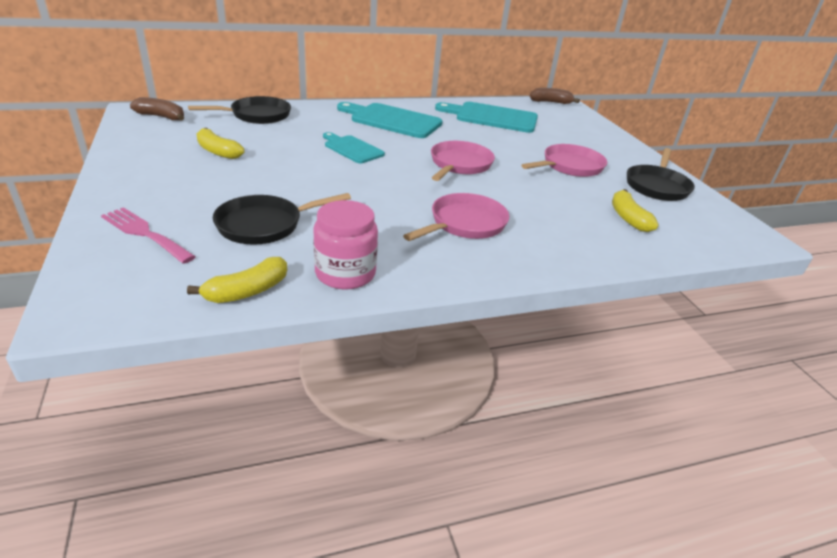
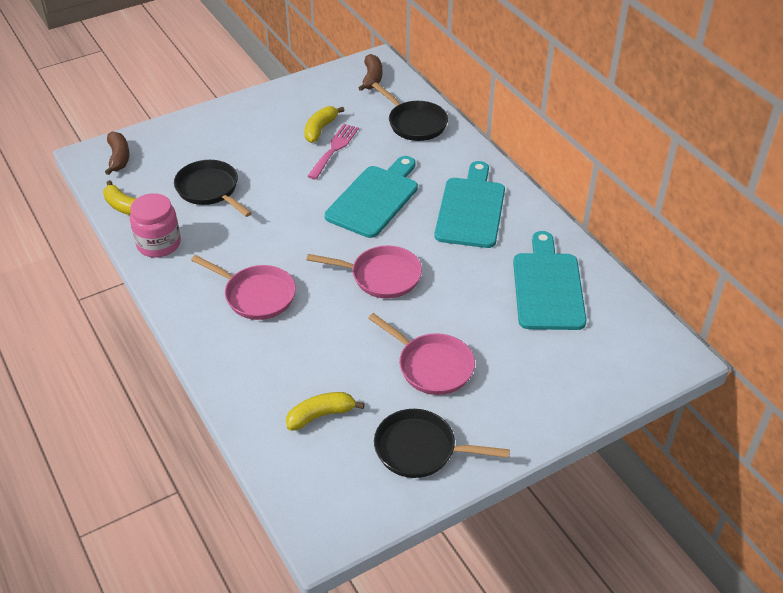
camera: 80 degrees right, 10 degrees up
(144, 233) = (178, 144): pink fork -> pink fork (334, 149)
(352, 149) = (374, 199): turquoise cutting board -> turquoise cutting board, size x1.65
(550, 102) = (665, 341): brown banana -> brown banana (119, 158)

